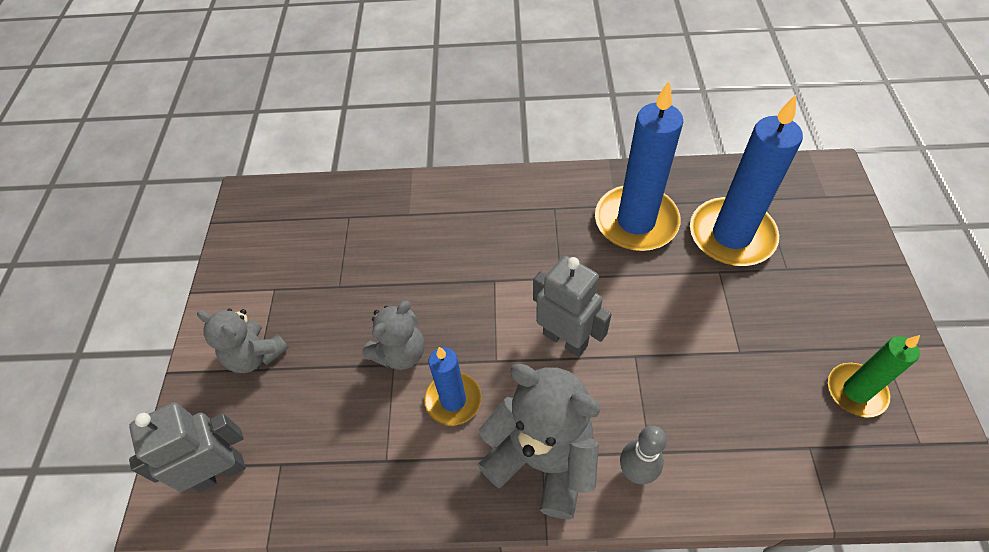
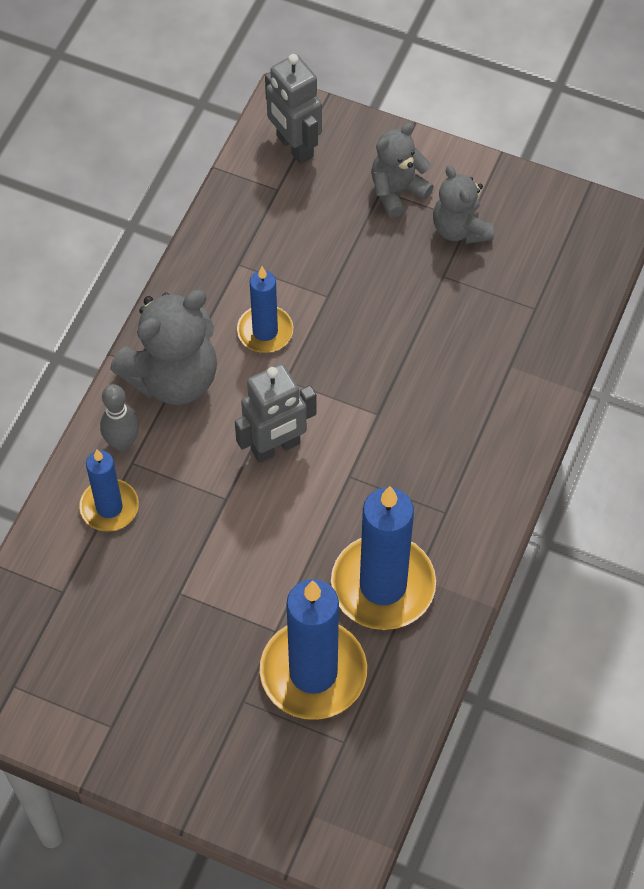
camera: 110 degrees right, 5 degrees up
(220, 472) = (294, 147): grey robot -> grey robot turned 150 degrees clockwise
(400, 353) = (337, 305): grey teddy bear -> grey teddy bear (460, 229)
(705, 449) = (109, 507): none -> blue candle
(856, 391) = (85, 667): green candle -> none

